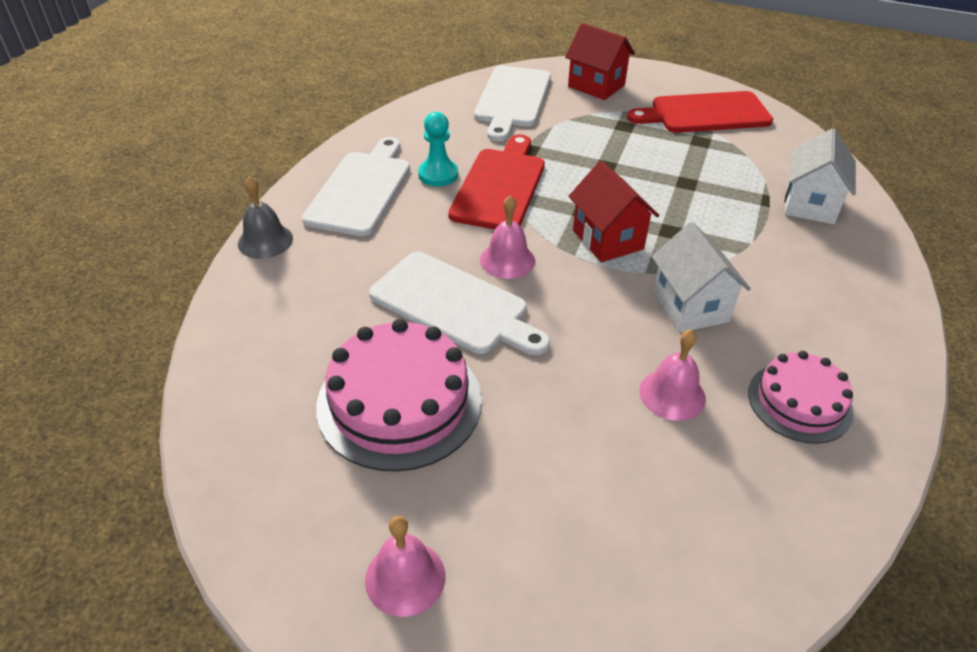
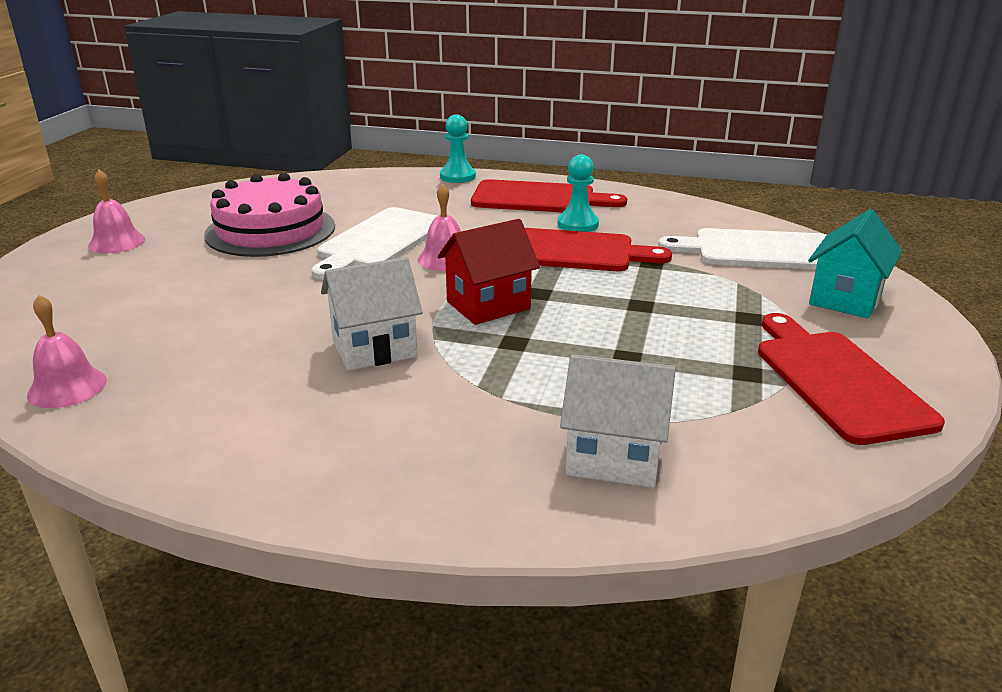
camera: 85 degrees right, 15 degrees down
(265, 241) = (457, 176): grey bell -> turquoise pawn
(361, 189) = (539, 198): white cutting board -> red cutting board
(596, 86) = (845, 299): red house -> turquoise house
(672, 394) = (247, 334): pink bell -> pink bell (67, 387)
(799, 402) = (214, 405): pink cake -> none

